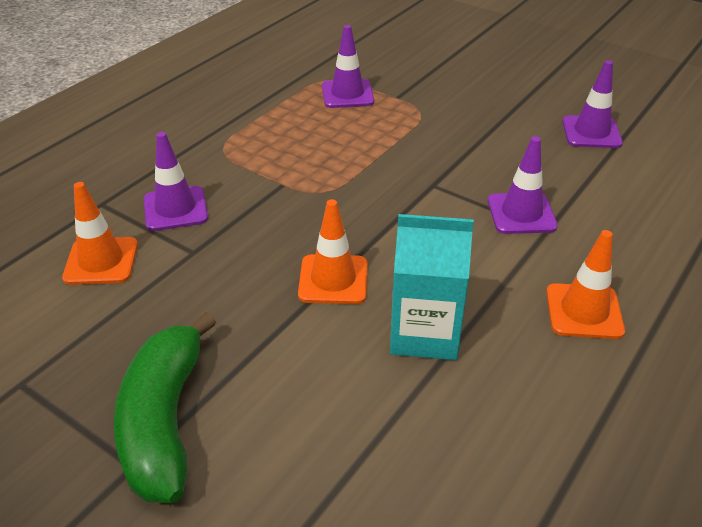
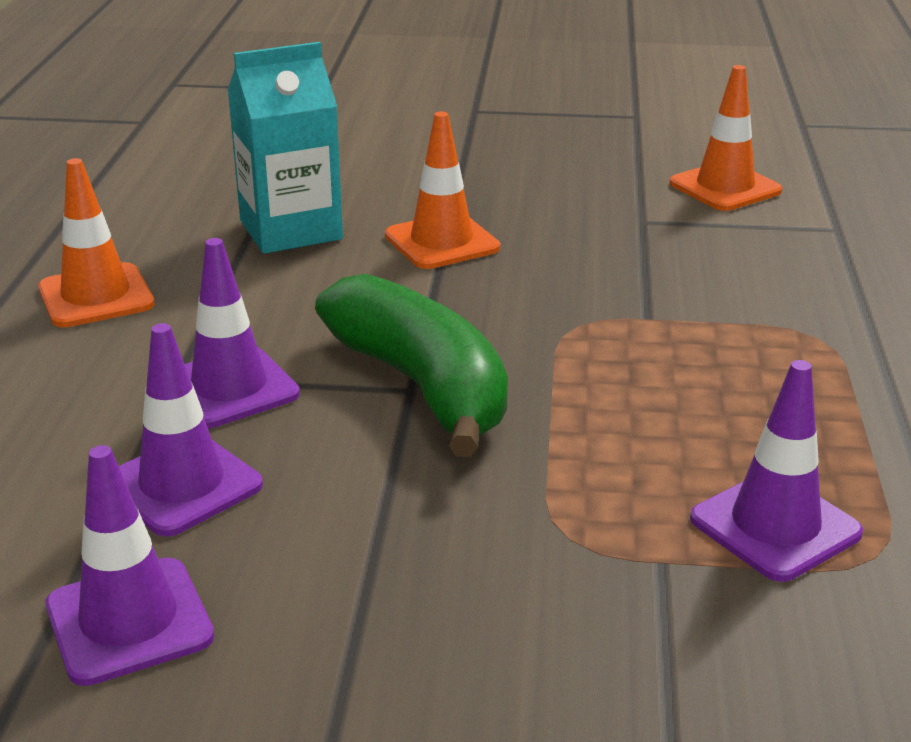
camera: 150 degrees right, 10 degrees down
(164, 421) = (482, 129): green banana -> green banana (422, 386)
(175, 209) = (738, 249): purple traffic cone -> purple traffic cone (182, 485)

